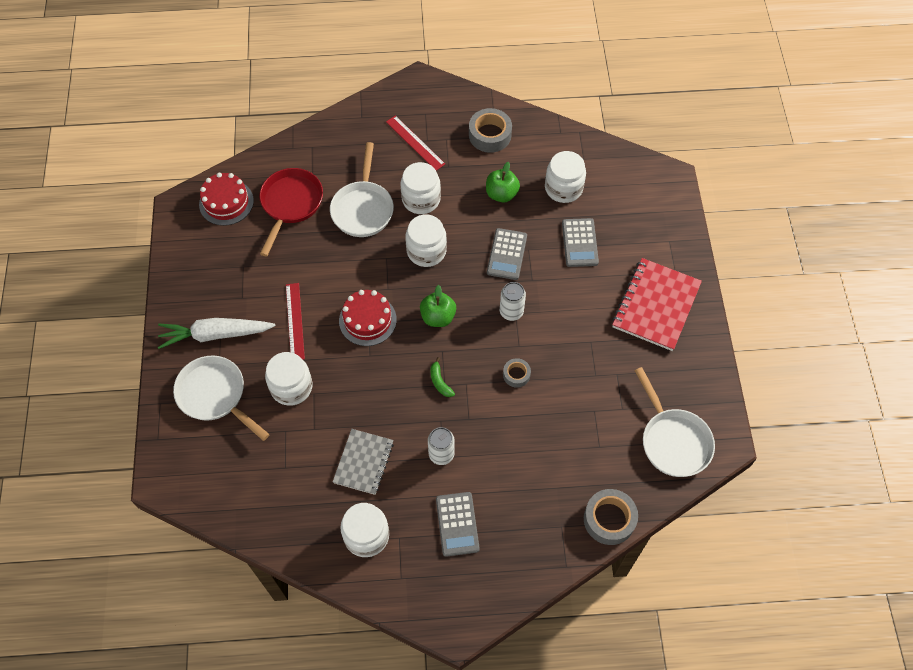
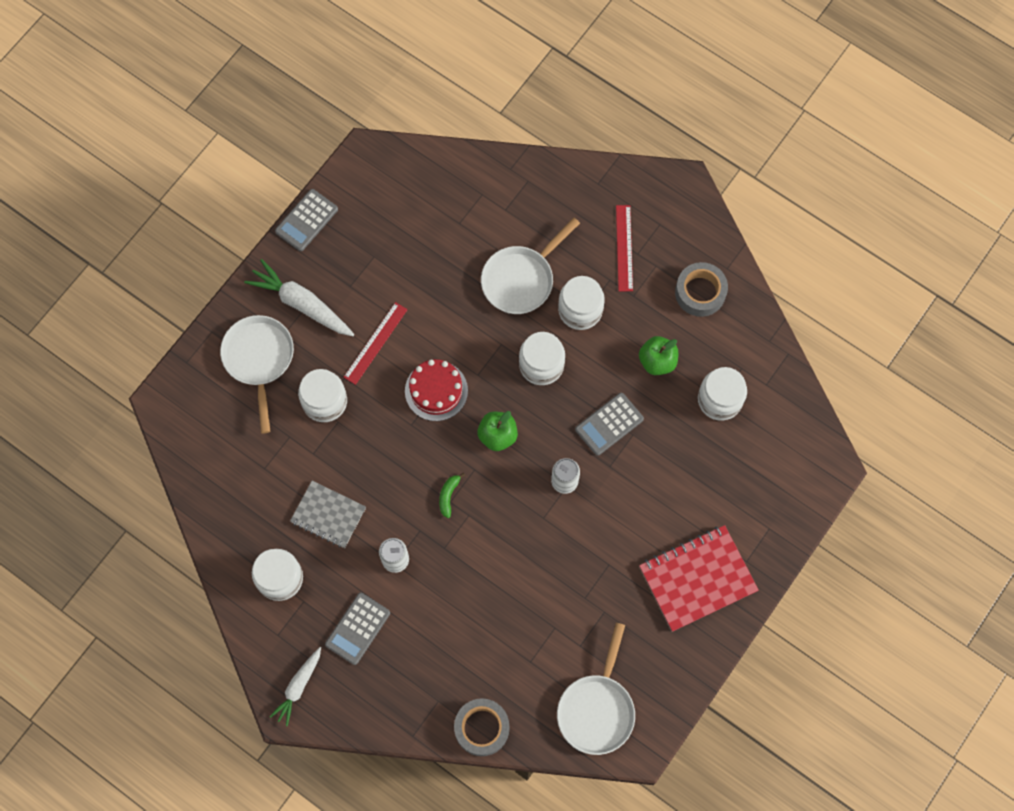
camera: 40 degrees right, 10 degrees up
(226, 202) = (409, 181): red cake -> none
(290, 204) = (462, 226): red pan -> none
(363, 462) = (328, 515): grey notebook -> grey notebook turned 60 degrees clockwise
(450, 602) = (298, 686): none -> white carrot
(516, 375) = (518, 542): grey tape -> none
(580, 243) = (685, 465): grey calculator -> grey calculator (307, 220)

